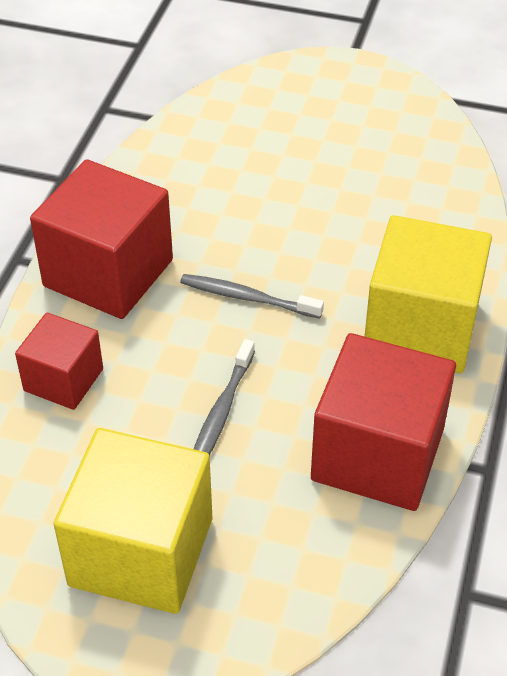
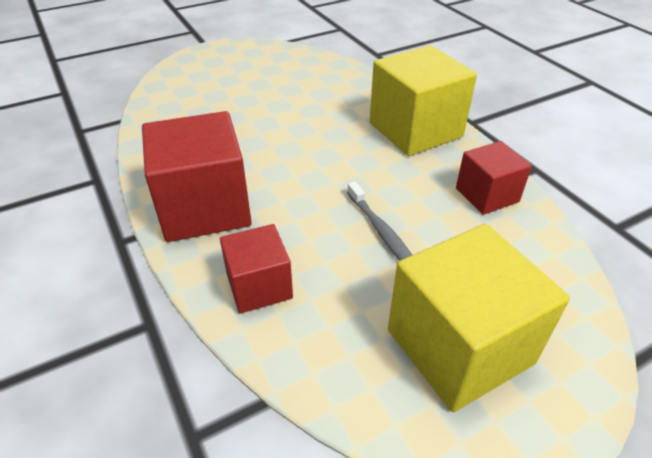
camera: 45 degrees left, 5 degrees down
(248, 298) = (310, 169): grey toothbrush -> none
(377, 454) = (487, 195): red cube -> red cube, size x0.57

